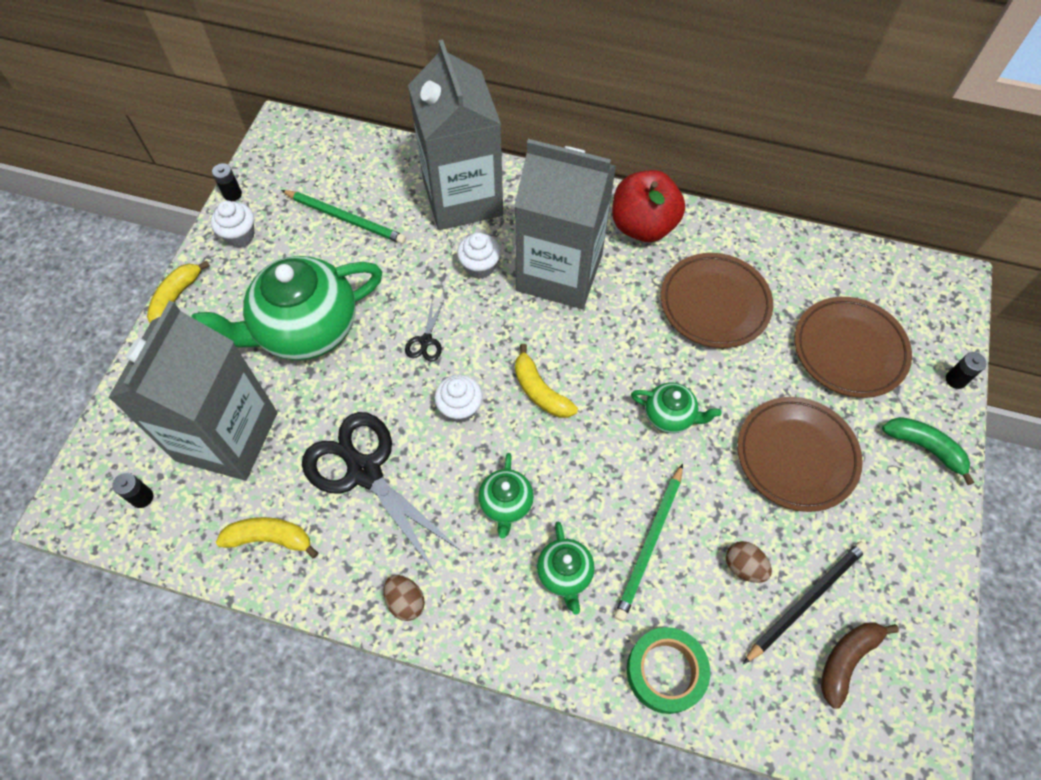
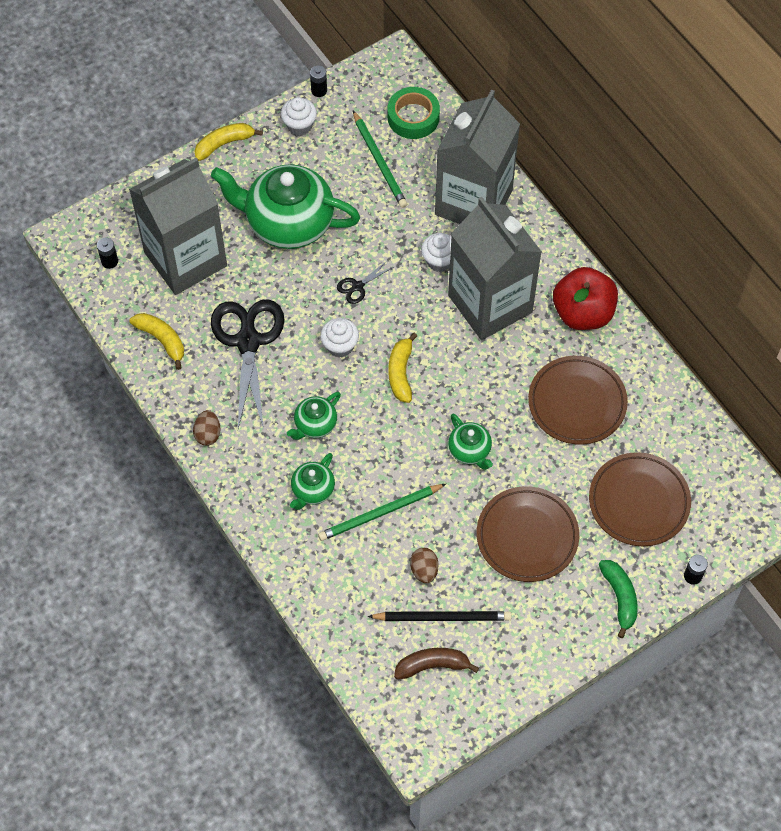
camera: 40 degrees right, 0 degrees up
(665, 671) = (320, 586): green tape -> green tape (413, 117)

